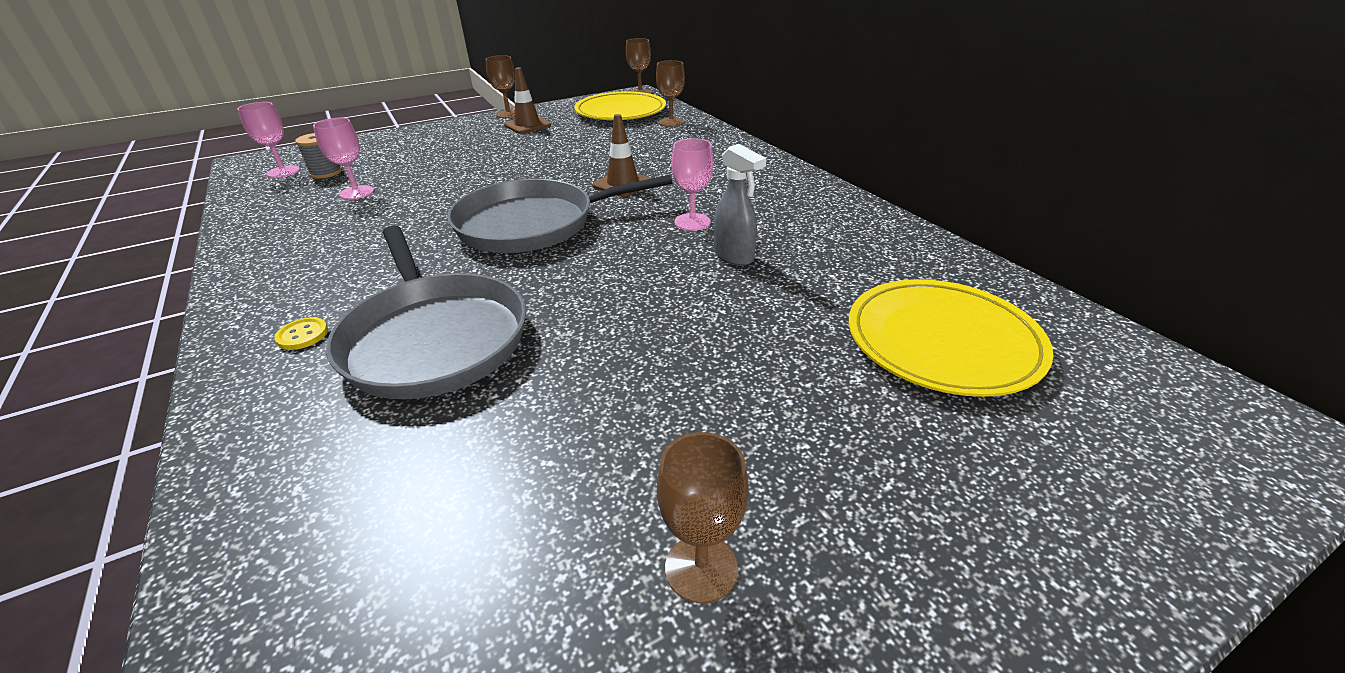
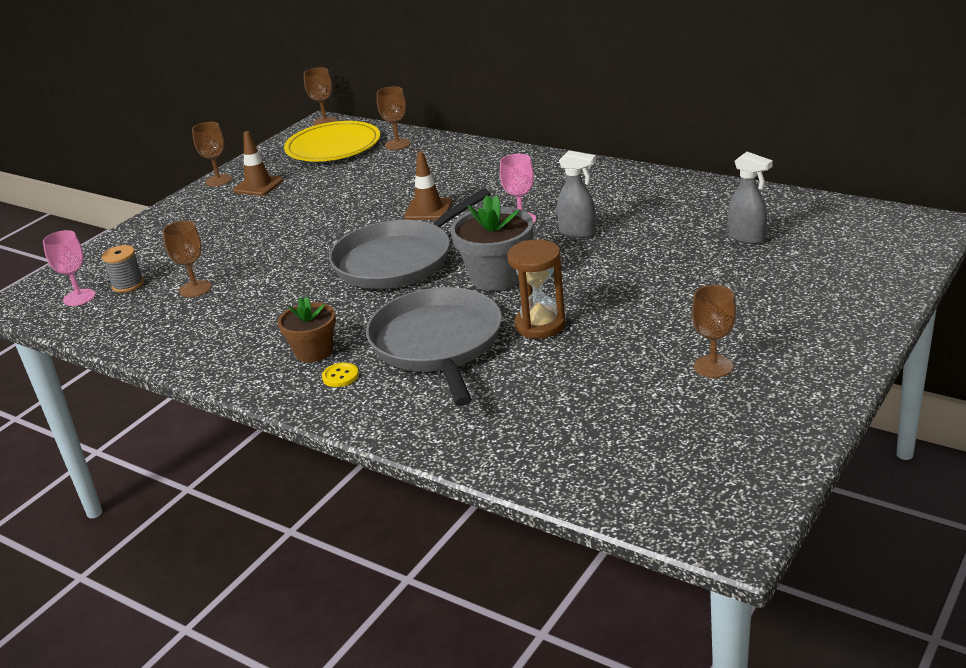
camera: 25 degrees left, 5 degrees down
(330, 293) = (313, 351): none -> brown flower pot
(357, 192) = (195, 289): pink goblet -> brown goblet
(434, 338) = (438, 344): grey pan -> grey pan turned 135 degrees counterclockwise
(560, 362) = (540, 325): none -> brown hourglass
(594, 277) = (497, 277): none -> grey flower pot
(942, 341) = (747, 238): yellow plate -> grey spray bottle

